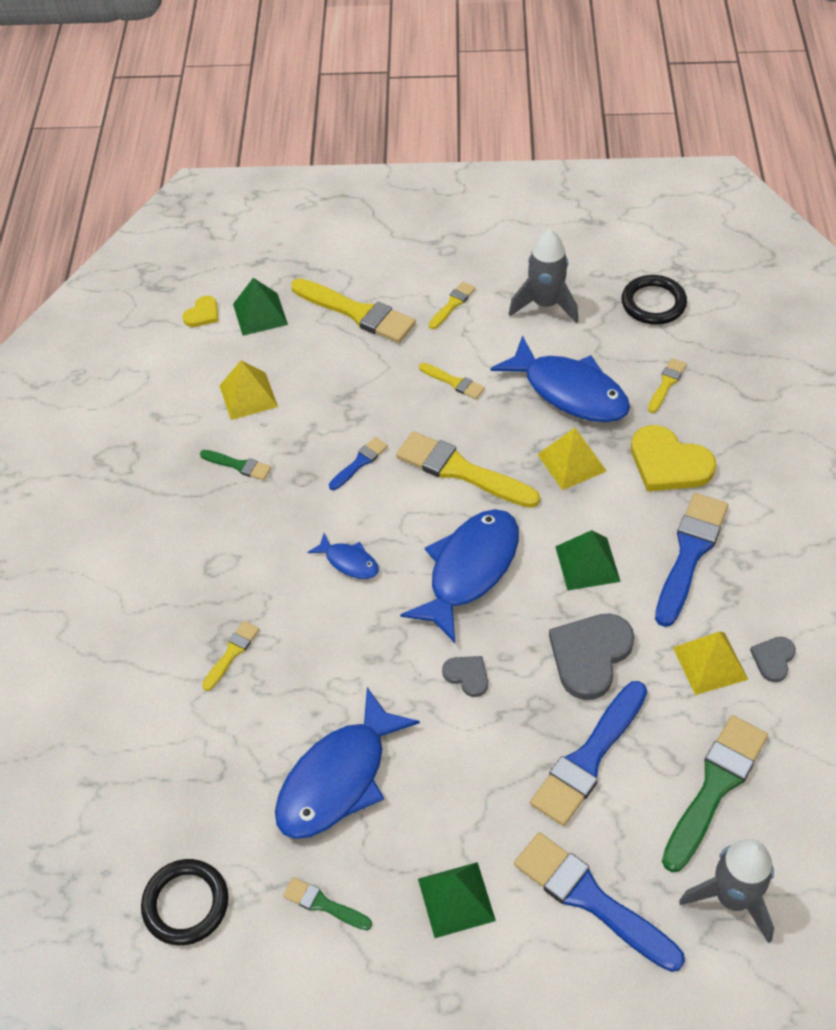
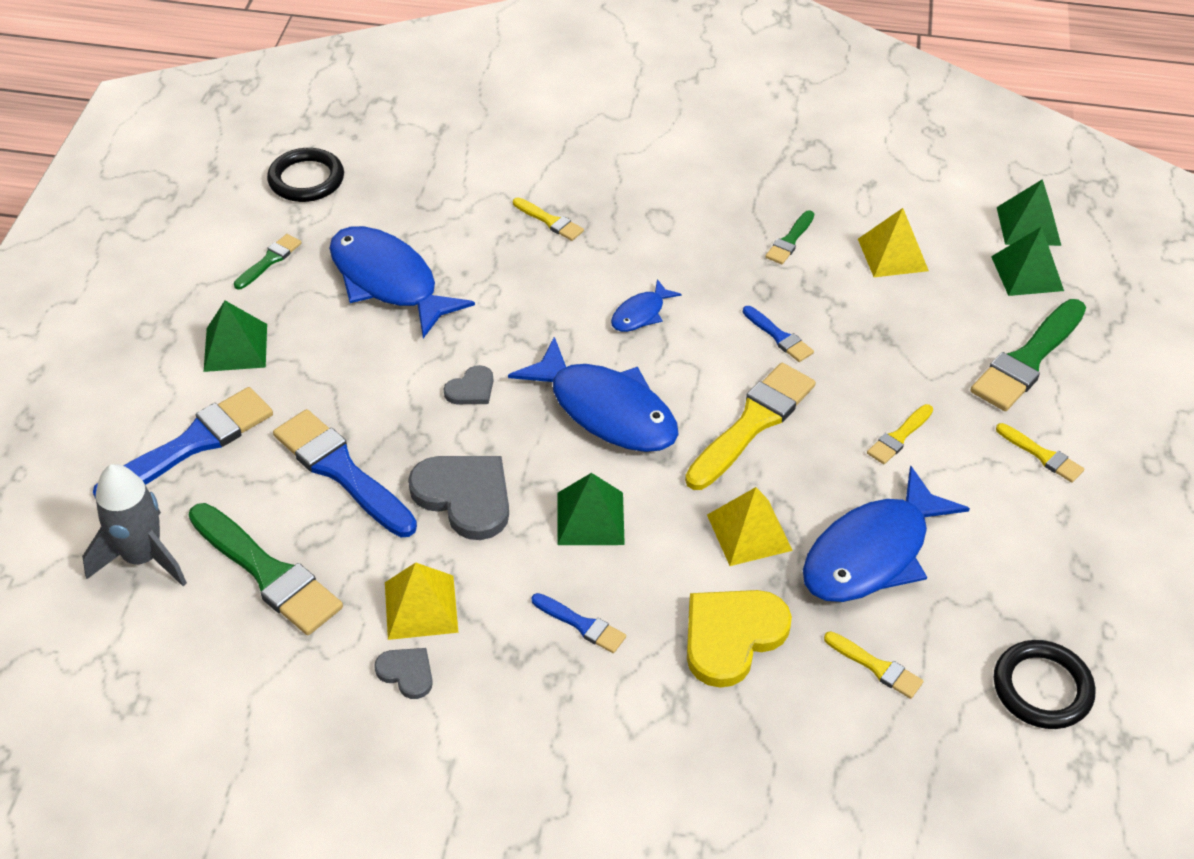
camera: 95 degrees right, 5 degrees down
(202, 314) = (1028, 226): yellow heart -> green pyramid
(357, 312) = (1028, 360): yellow brush -> green brush
(545, 304) = (1041, 556): grey rocket -> none
(690, 553) = (581, 625): blue brush -> blue brush, size x0.50

